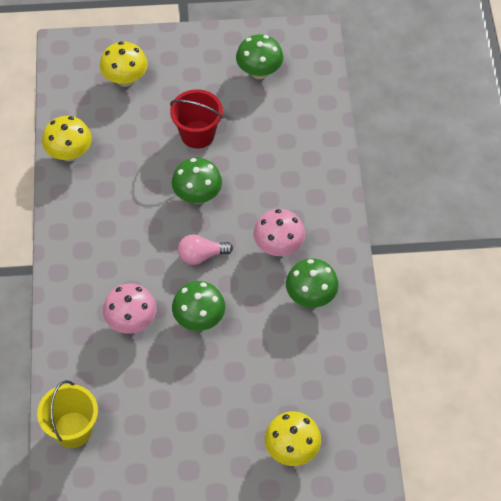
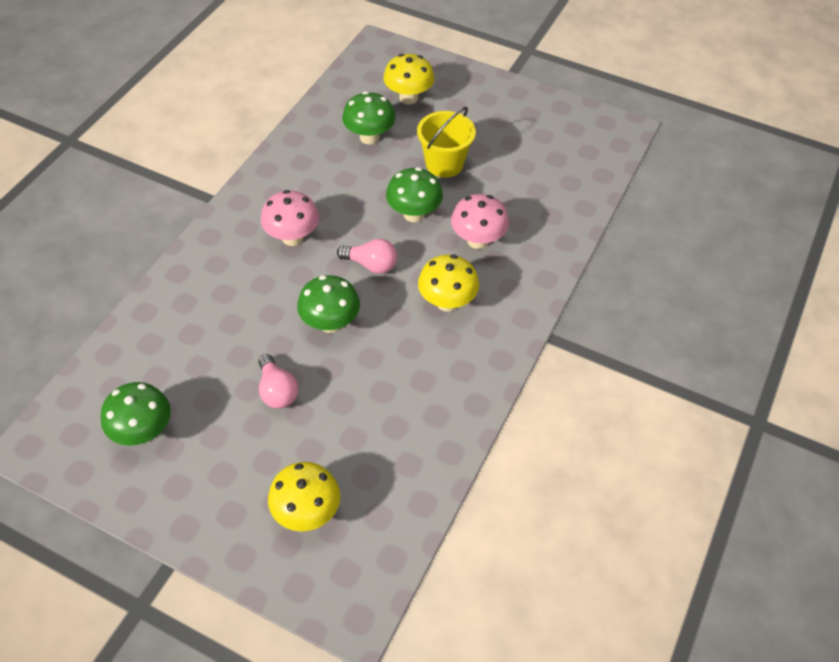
camera: 150 degrees left, 5 degrees down
(69, 153) = (438, 445): yellow mushroom -> yellow mushroom (447, 302)
(73, 430) = (580, 185): yellow bucket -> yellow bucket (444, 164)
(197, 134) = (277, 391): red bucket -> pink light bulb
(310, 296) = (301, 185): green mushroom -> green mushroom (369, 137)

